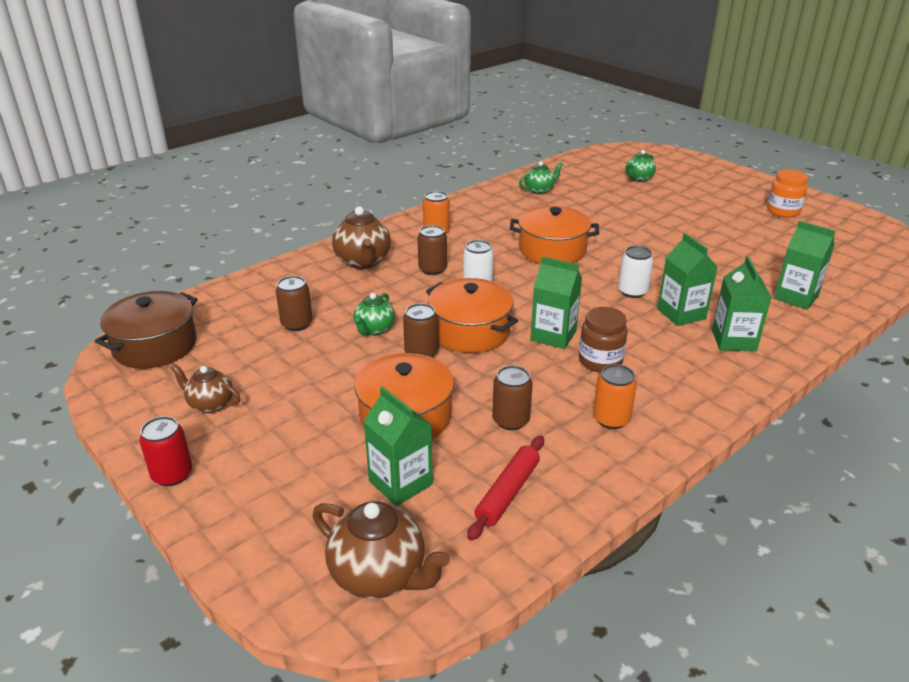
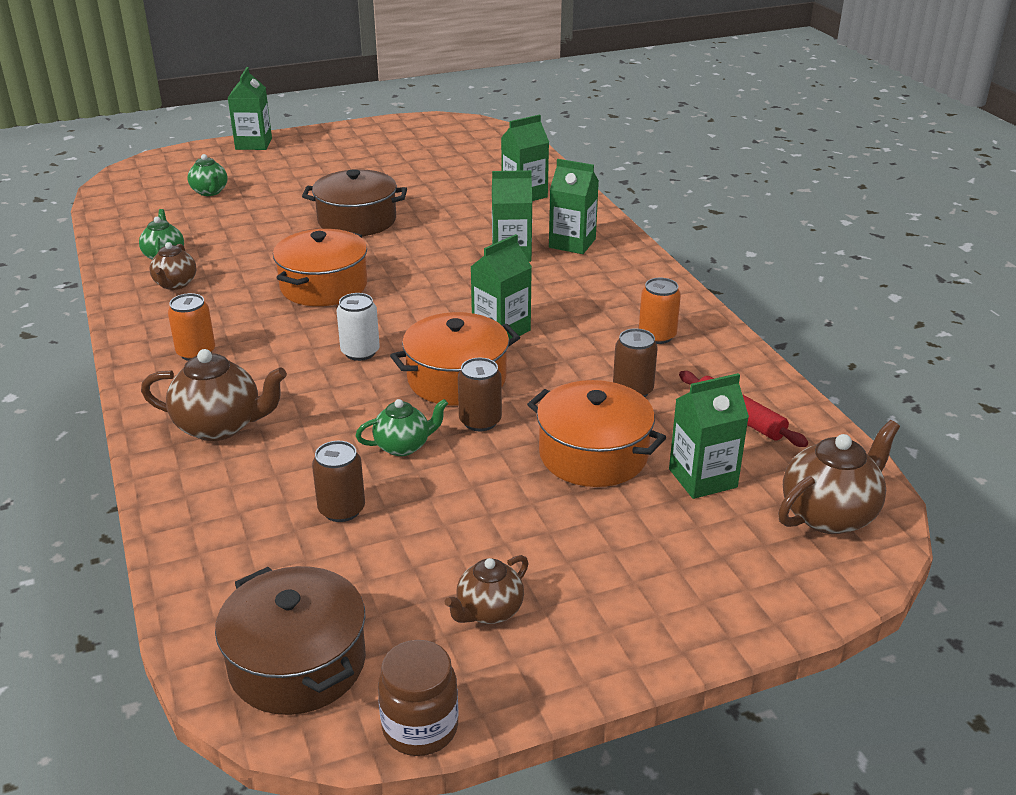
camera: 70 degrees left, 0 degrees up
(172, 474) = (623, 657): red can -> none
(374, 329) = (403, 446): green teapot -> green teapot turned 60 degrees counterclockwise
(432, 269) = (293, 375): brown can -> none
(509, 203) = (175, 284): none -> brown teapot
(600, 361) = (563, 316): brown jar -> brown jar (420, 728)
(632, 291) = (452, 265): white can -> none
(659, 237) = (357, 220): none -> brown pot
(728, 171) = (253, 144): none -> green carton
(783, 211) = (368, 148): orange jar -> none

